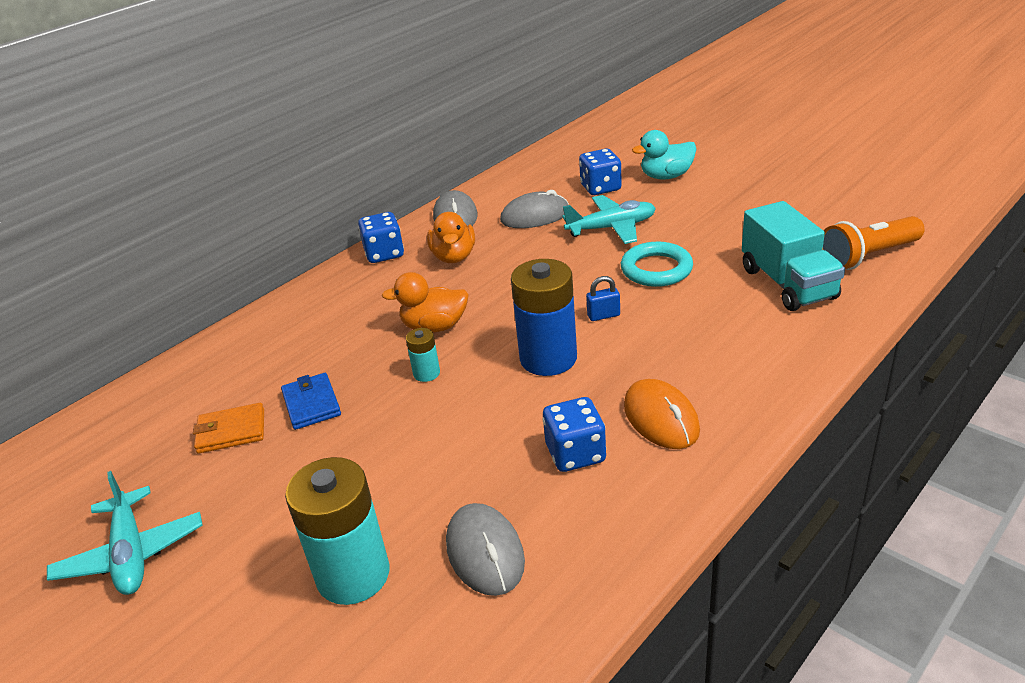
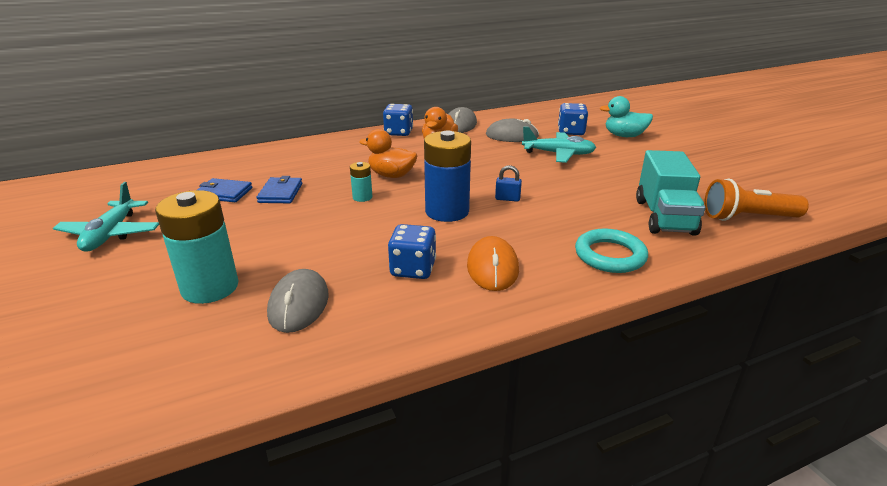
camera: 20 degrees right, 5 degrees down
(231, 431) = (224, 193): orange wallet -> blue wallet
(656, 269) = (569, 183): turquoise ring -> turquoise ring (610, 255)

